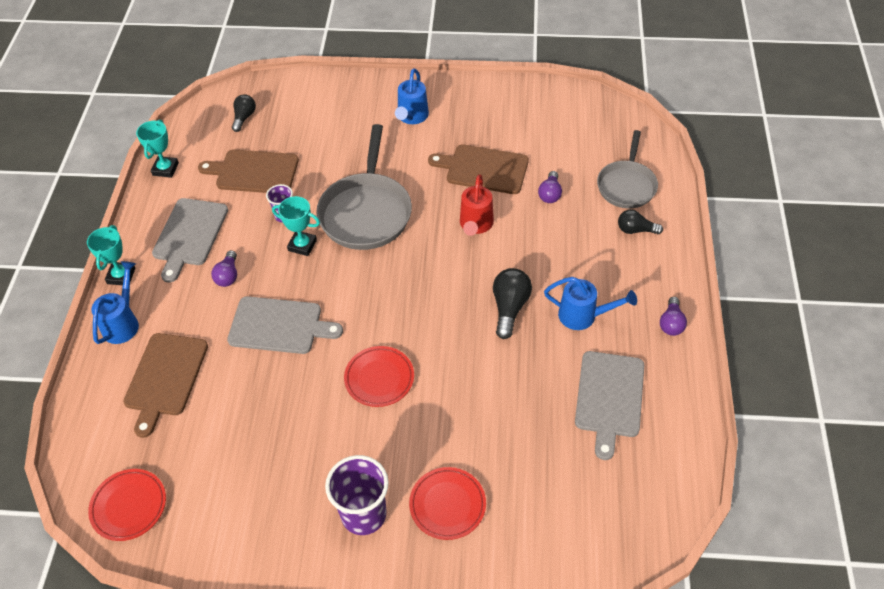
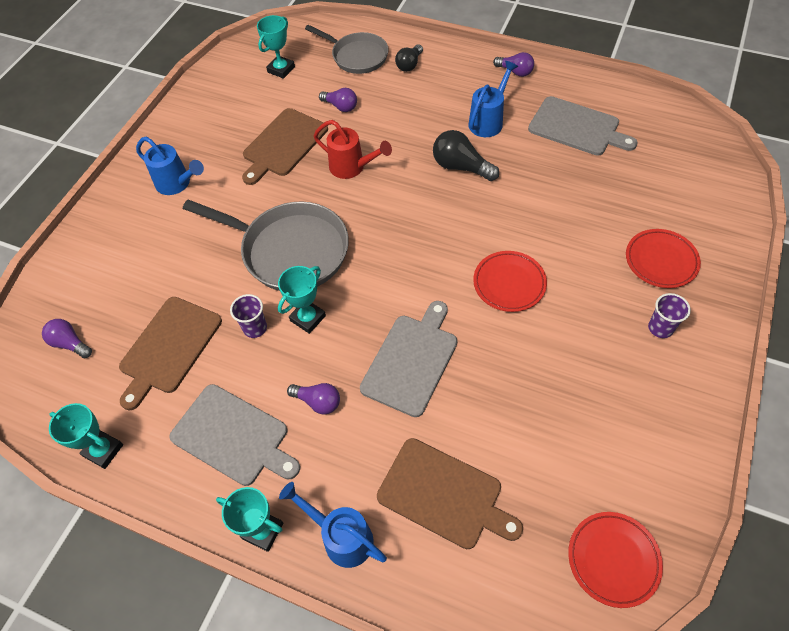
camera: 70 degrees left, 5 degrees up
(244, 117) = (70, 343): black light bulb -> purple light bulb
(363, 514) = (660, 328): purple cup -> purple cup, size x0.55
(579, 136) = (281, 69): none -> turquoise trophy

